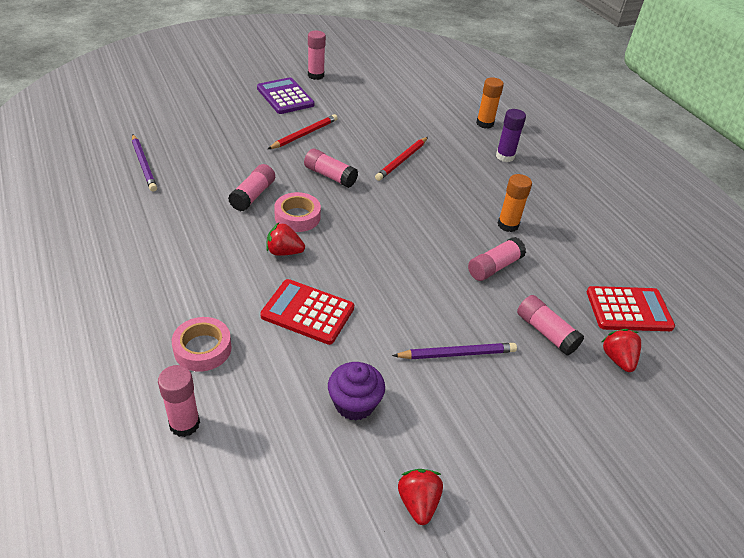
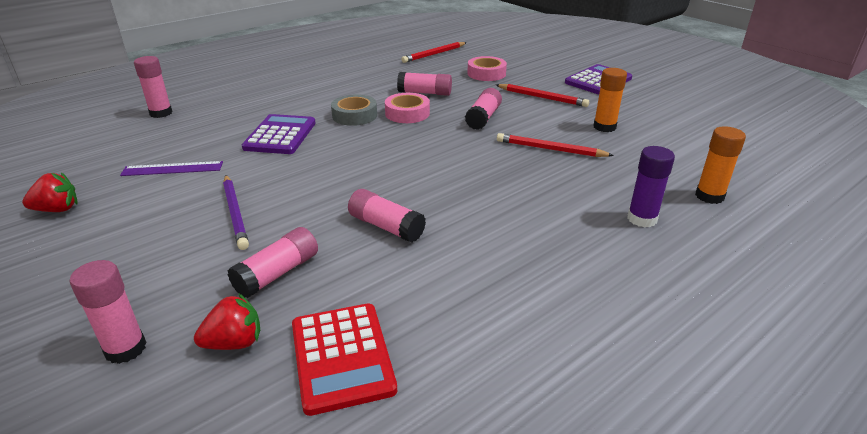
camera: 80 degrees right, 10 degrees down
(144, 165) = (434, 54): purple pencil -> red pencil
(202, 349) = (233, 106): pink tape -> pink tape (486, 73)
(284, 252) = (354, 115): red strawberry -> grey tape
(307, 312) = (280, 135): red calculator -> purple calculator
(316, 75) = (661, 87): pink glue stick -> pink glue stick (125, 349)
(354, 403) = (172, 169): purple cupcake -> purple ruler
(508, 225) = (478, 231): orange glue stick -> orange glue stick (604, 127)

